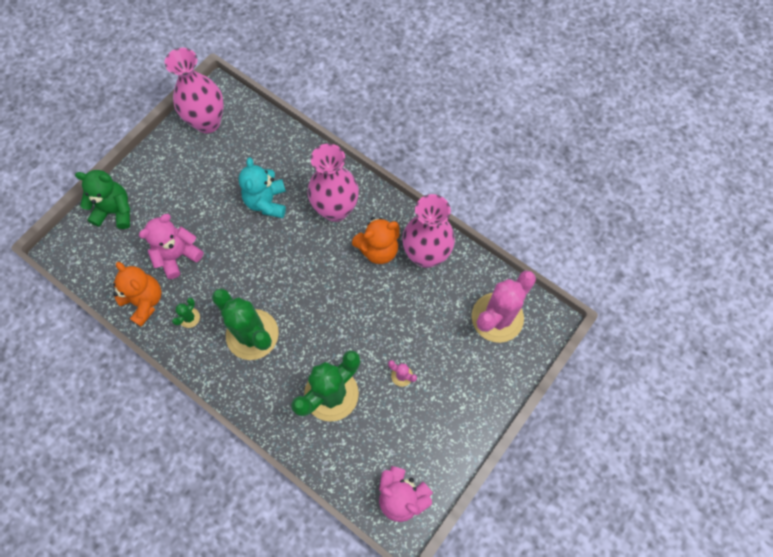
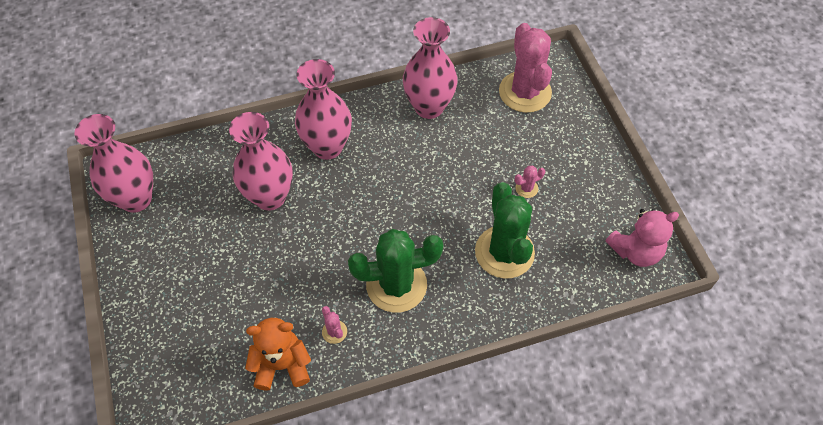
camera: 55 degrees left, 10 degrees down
(115, 211) = (154, 339): green teddy bear -> none
(177, 255) = (258, 306): pink teddy bear -> none
(189, 318) = (334, 332): green cactus -> pink cactus
(266, 202) = (270, 197): turquoise teddy bear -> pink vase
(378, 249) = (394, 137): orange teddy bear -> none

